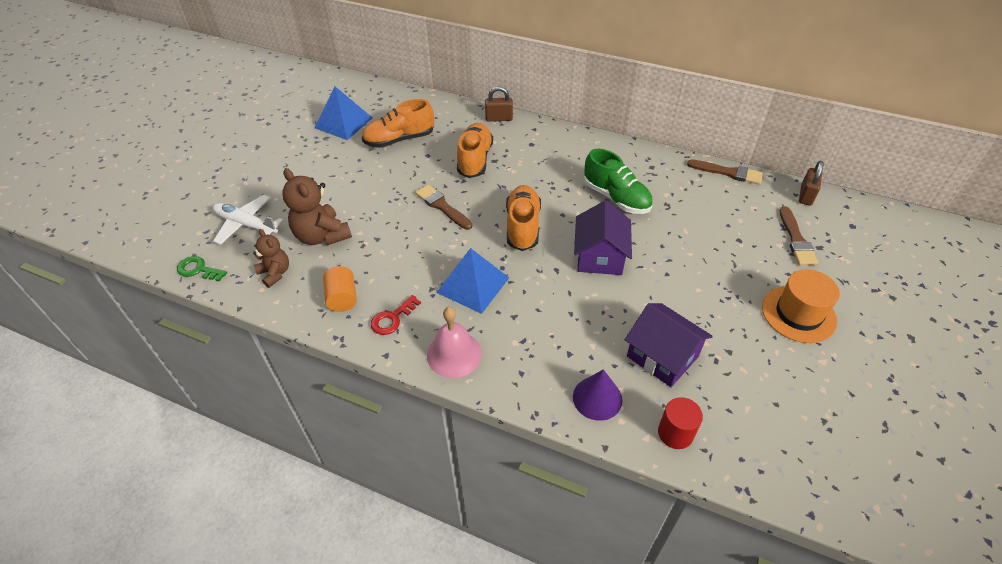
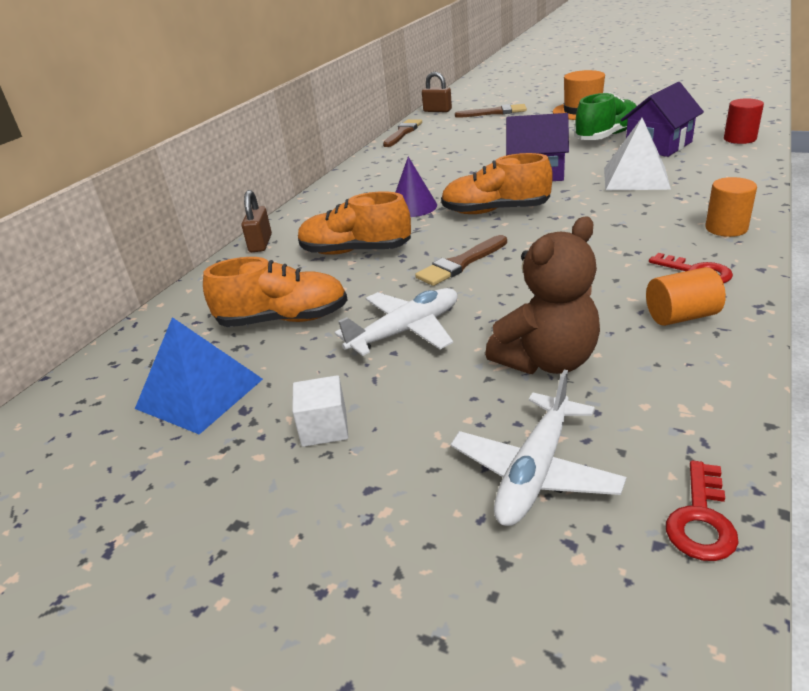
camera: 85 degrees left, 15 degrees down
(198, 269) = (701, 519): green key -> red key
(275, 273) = (660, 397): brown teddy bear -> none
(302, 162) = (324, 428): none -> white cube
(370, 184) = (406, 331): none -> white plane
(399, 139) = (283, 319): orange shoe -> orange shoe turned 75 degrees counterclockwise
(454, 354) = (726, 228): pink bell -> orange cylinder
(473, 285) = (607, 229): blue pyramid -> none
(574, 320) = (635, 178): none -> white pyramid
(597, 398) = (727, 164): purple cone -> purple cone (413, 207)
(616, 198) = (441, 171): green shoe -> green shoe (606, 136)

